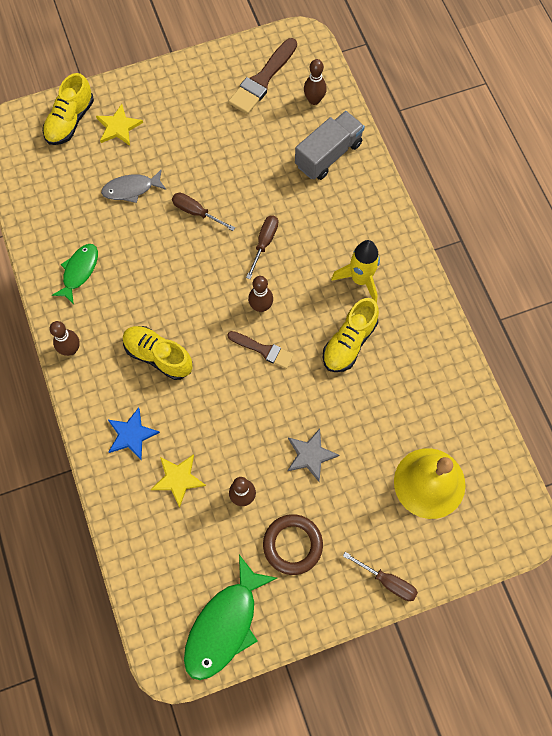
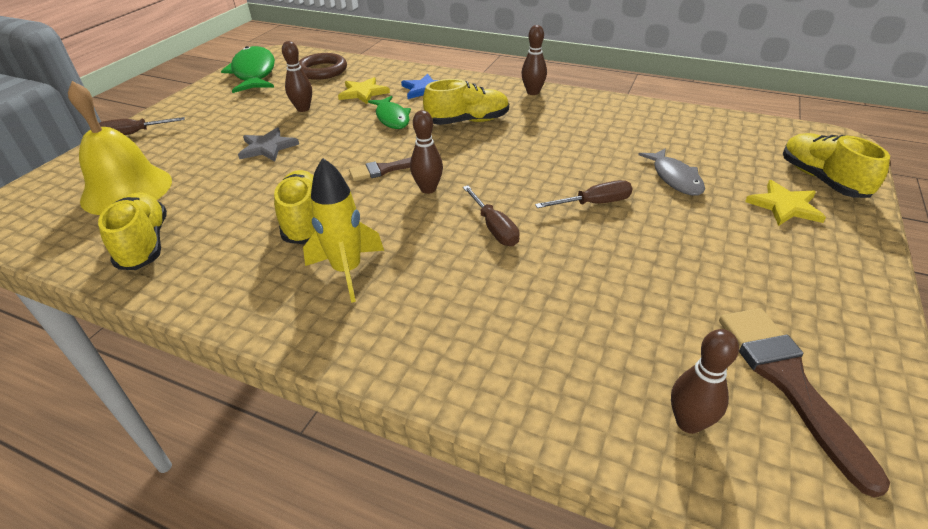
camera: 135 degrees right, 30 degrees down
(79, 271) = (604, 119): green fish -> green fish (392, 118)
(131, 189) = (675, 178): grey fish -> grey fish turned 135 degrees clockwise
(292, 545) = (236, 112): brown ring -> brown ring (322, 70)
(328, 155) = (557, 364): grey truck -> none
(445, 401) = (145, 244): none -> yellow shoe

